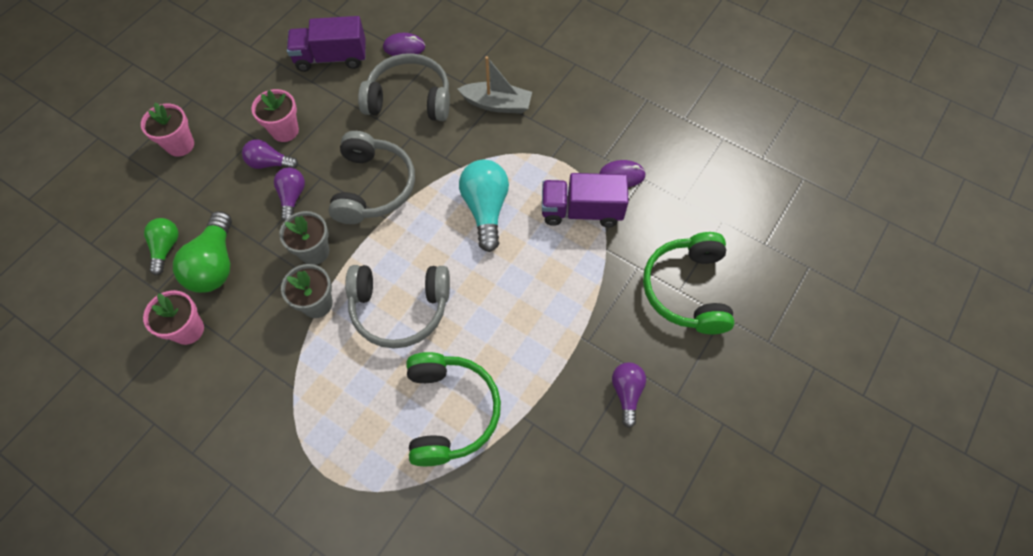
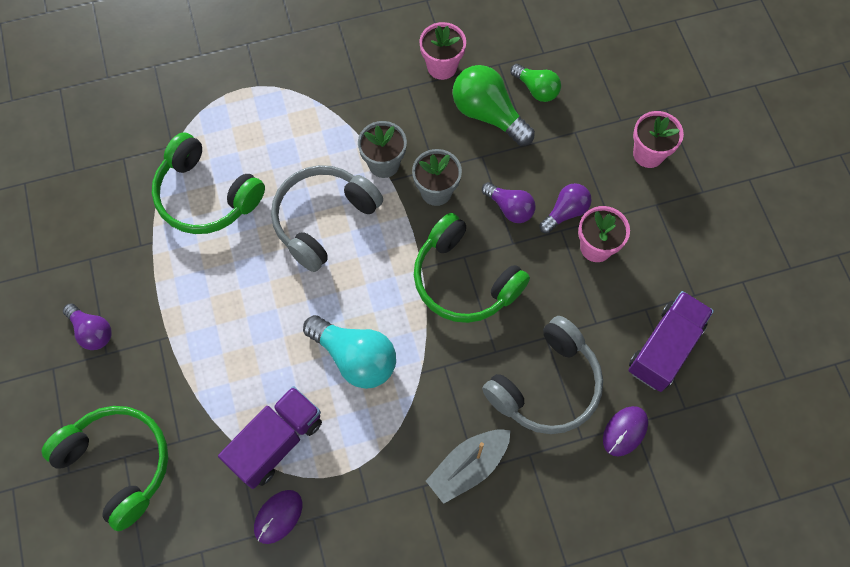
camera: 130 degrees right, 5 degrees up
(373, 187) = (464, 279): grey headphones -> green headphones

